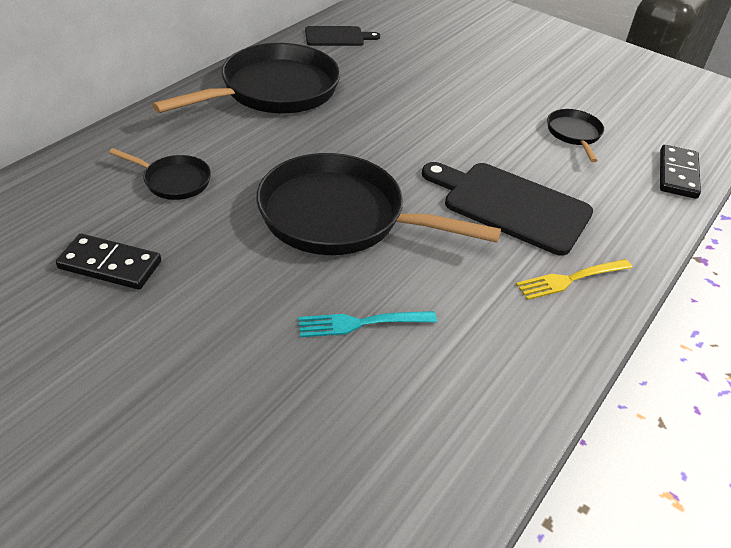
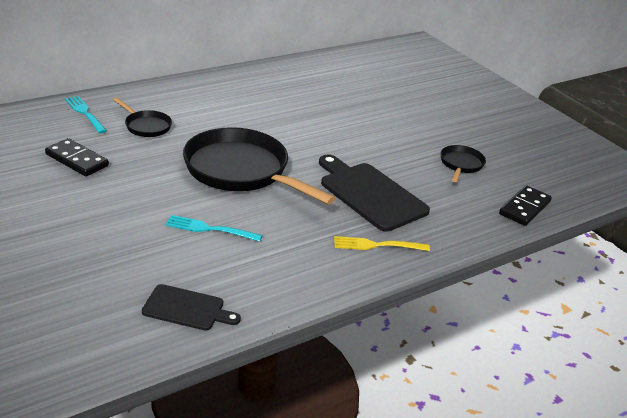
camera: 20 degrees right, 10 degrees down
(76, 183) = (85, 113): none -> turquoise fork
(273, 91) = (251, 90): black pan -> none
(337, 37) = (325, 66): black cutting board -> black cutting board (187, 309)

